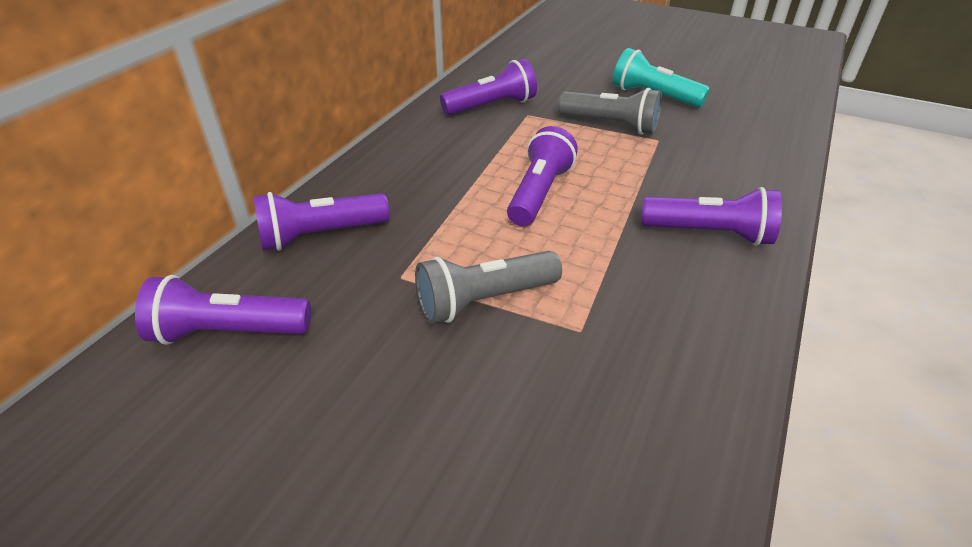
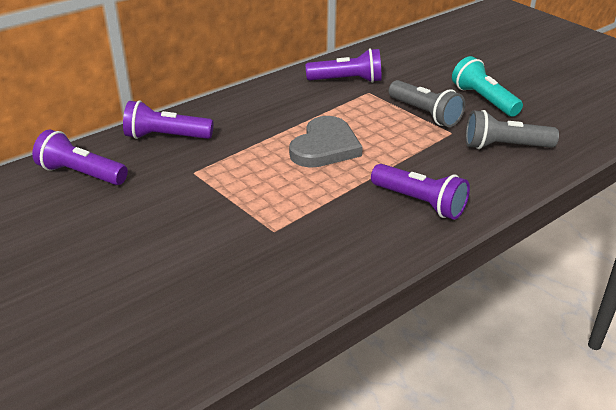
camera: 25 degrees right, 5 degrees down
(484, 300) = (231, 198): grey flashlight -> grey flashlight (504, 146)
(539, 193) = (325, 147): purple flashlight -> grey heart

